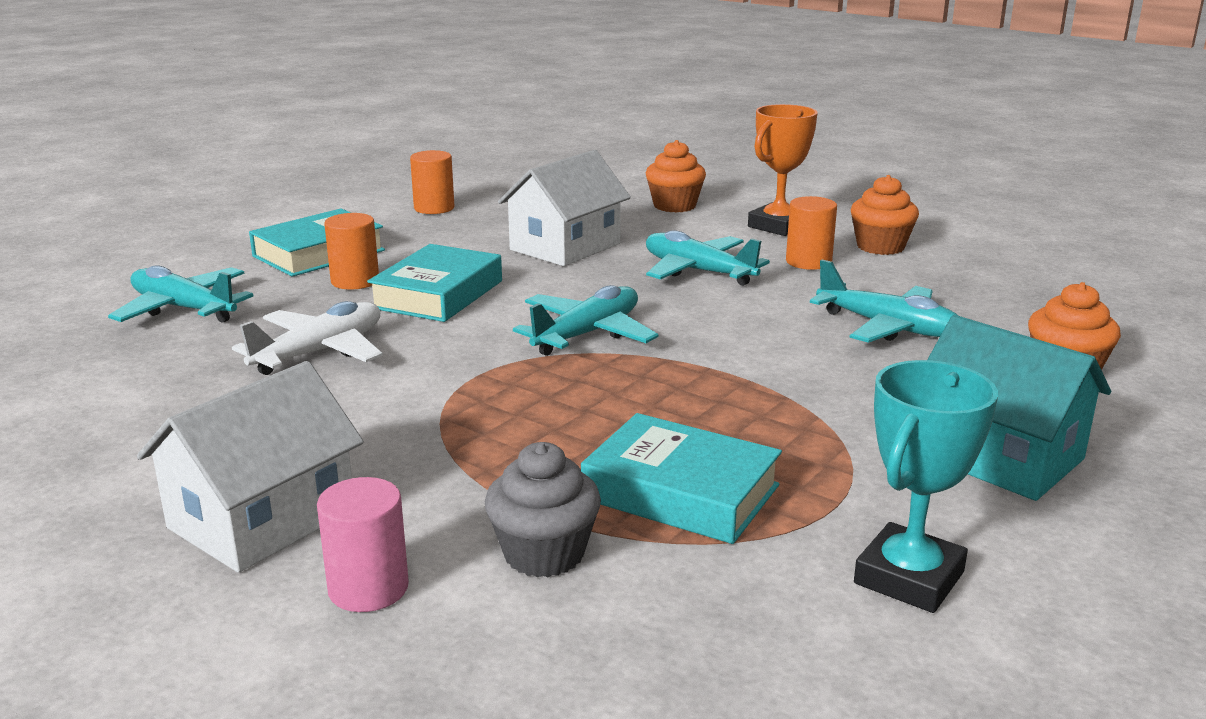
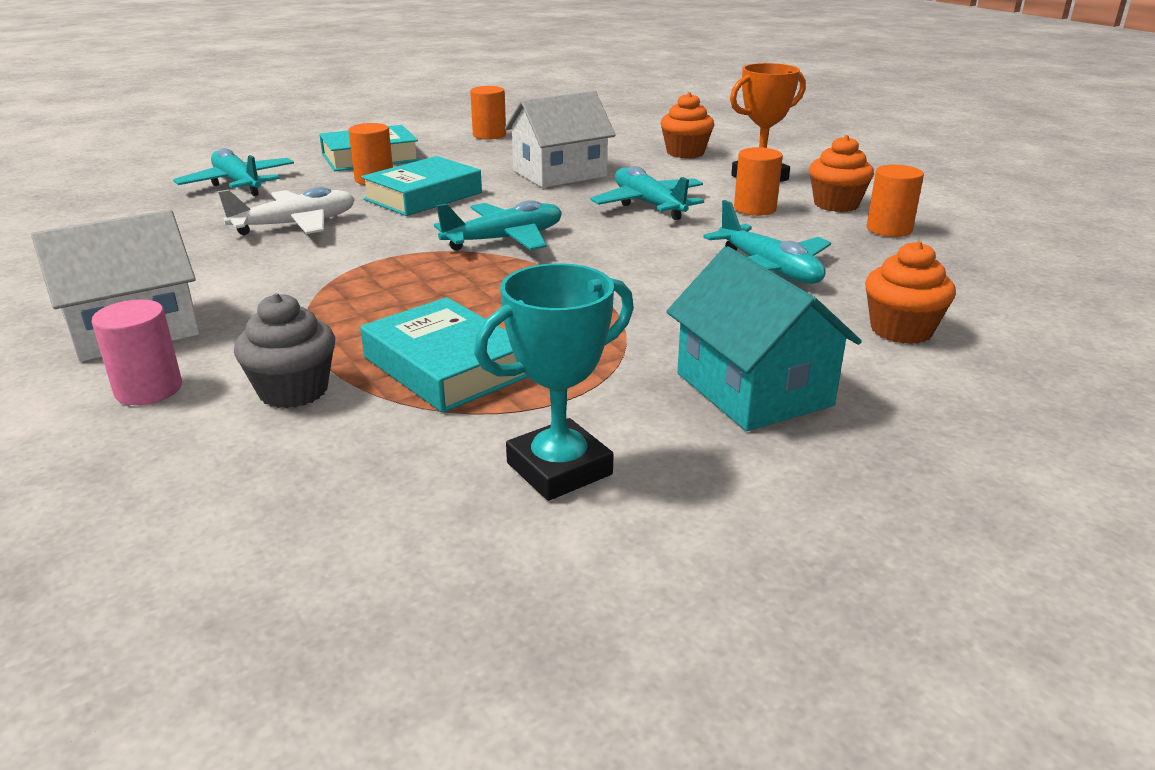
camera: 20 degrees right, 5 degrees up
(954, 267) = (889, 229): none -> orange cylinder

